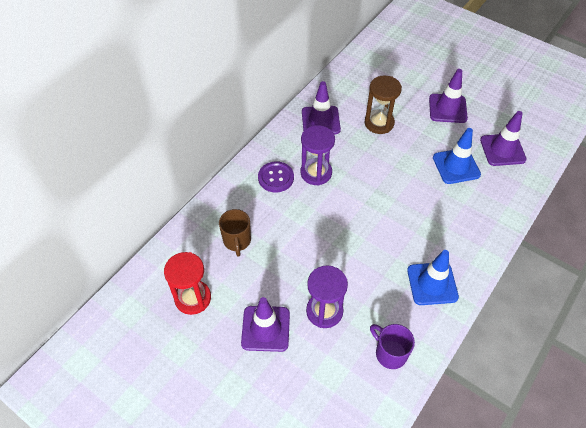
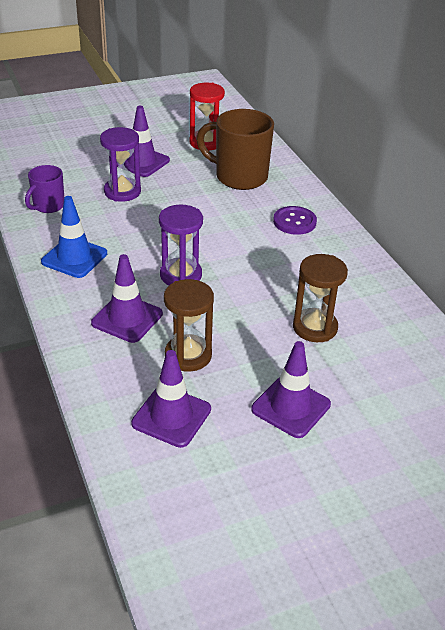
camera: 120 degrees right, 15 degrees down
(237, 241) = (239, 177): brown mug -> brown mug, size x1.78
(316, 173) = (278, 248): purple hourglass -> purple hourglass (181, 275)
(320, 121) = (355, 283): purple traffic cone -> purple traffic cone (127, 318)
(390, 353) = (48, 206): purple mug -> purple mug turned 135 degrees clockwise
(456, 166) = (188, 355): blue traffic cone -> brown hourglass

